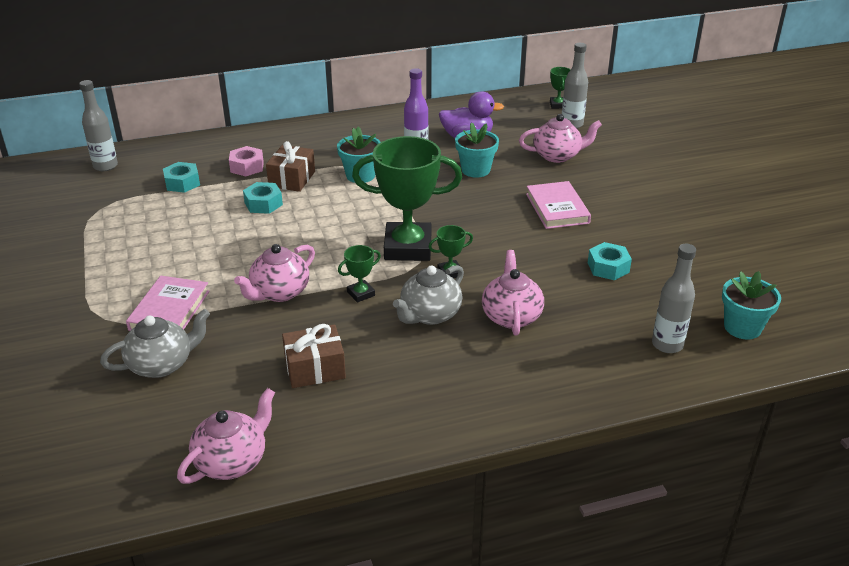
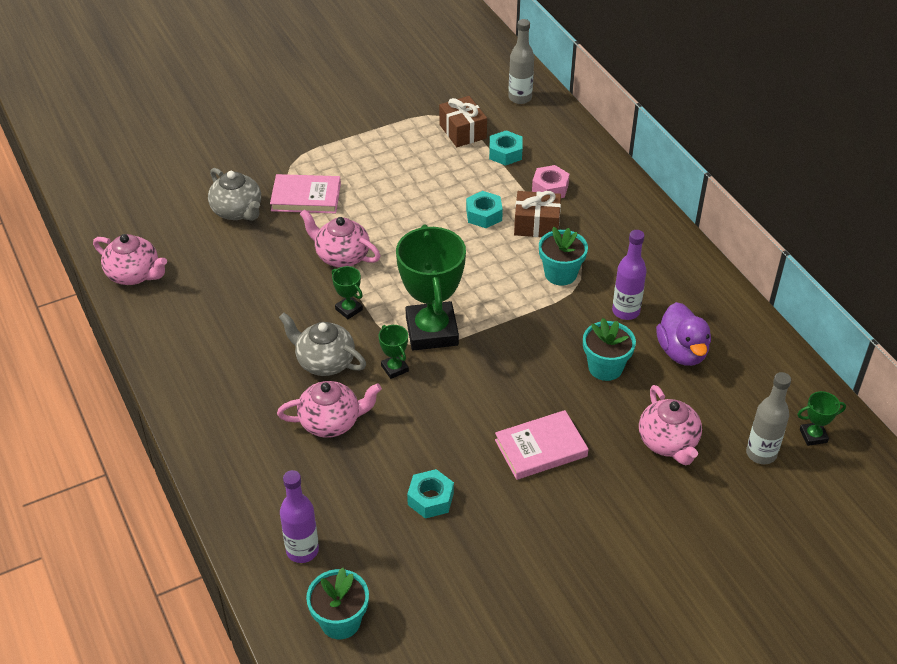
camera: 80 degrees right, 10 degrees up
(315, 368) = (241, 298): brown gift -> brown gift (463, 131)
(667, 344) = (302, 550): grey bottle -> purple bottle

